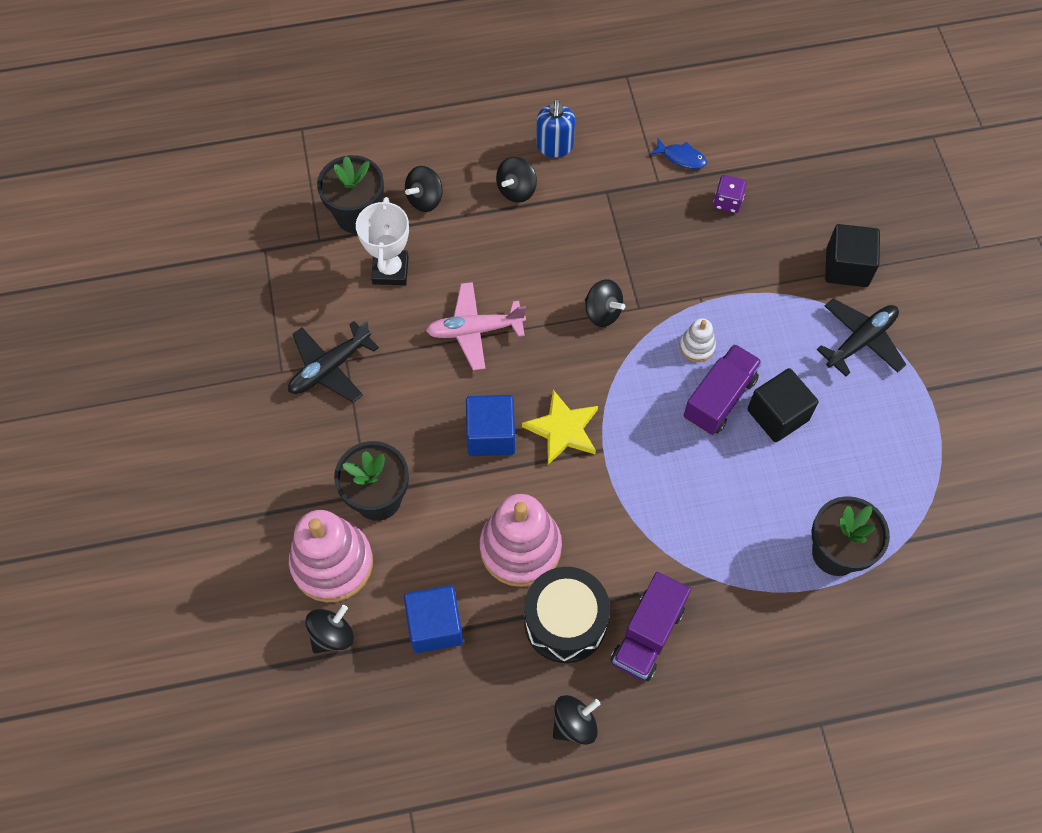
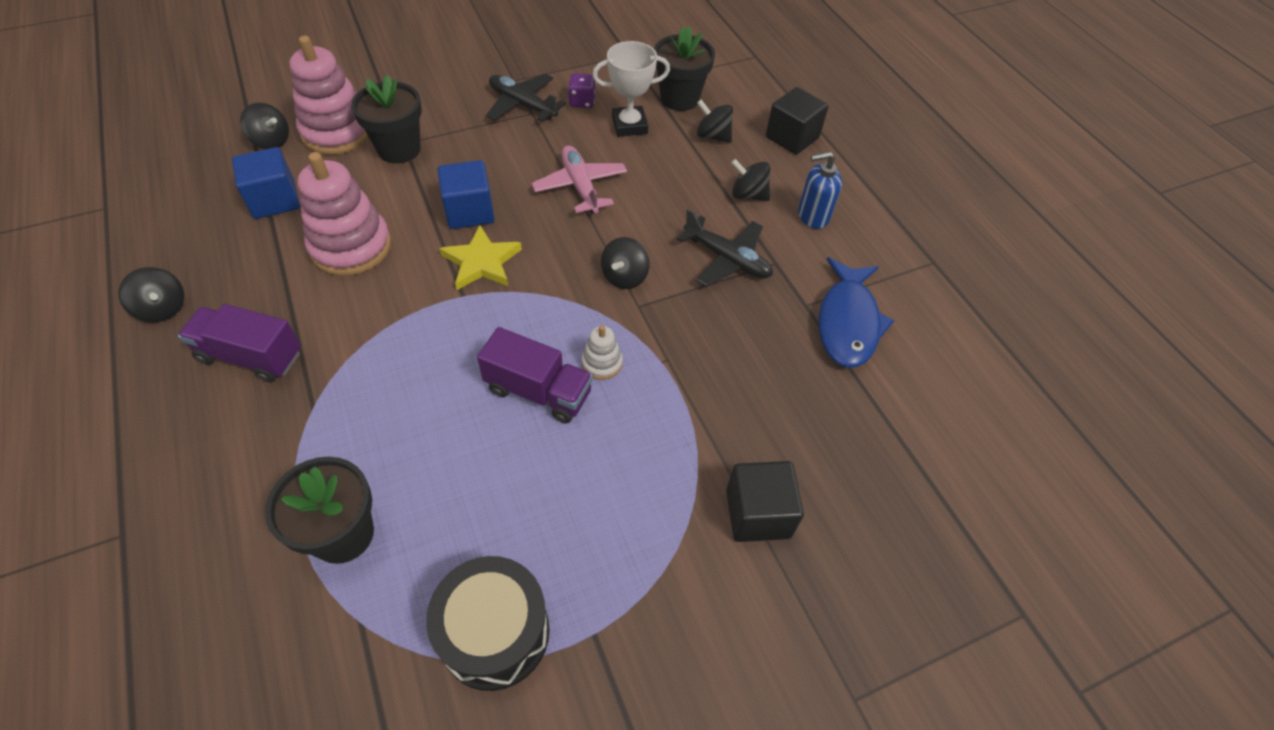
camera: 75 degrees right, 10 degrees down
(565, 622) = (271, 289): black drum -> black drum (495, 632)
(681, 157) = (848, 322): blue fish -> blue fish, size x2.08
(727, 202) = (806, 373): purple dice -> purple dice (582, 102)
(777, 415) = (526, 452): black cube -> black cube (792, 137)
(860, 341) = (650, 540): black plane -> black plane (727, 259)

